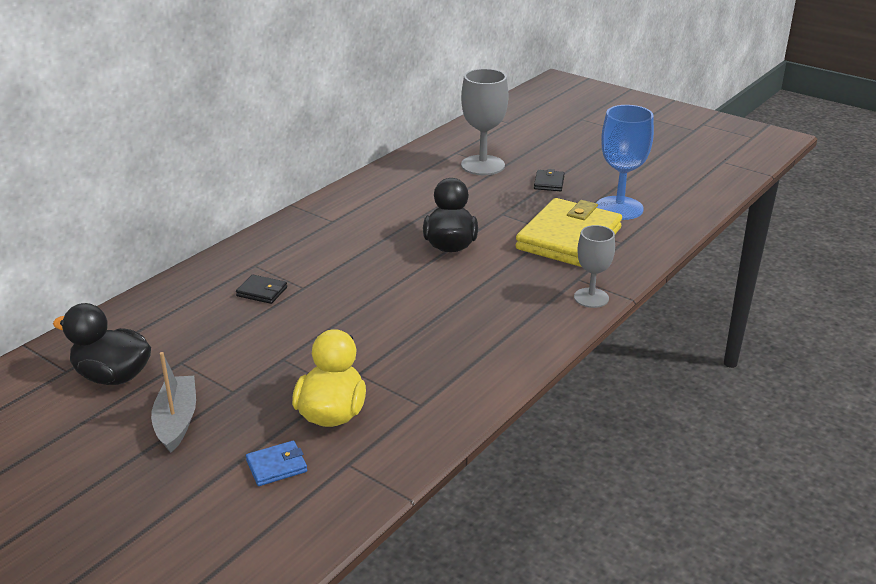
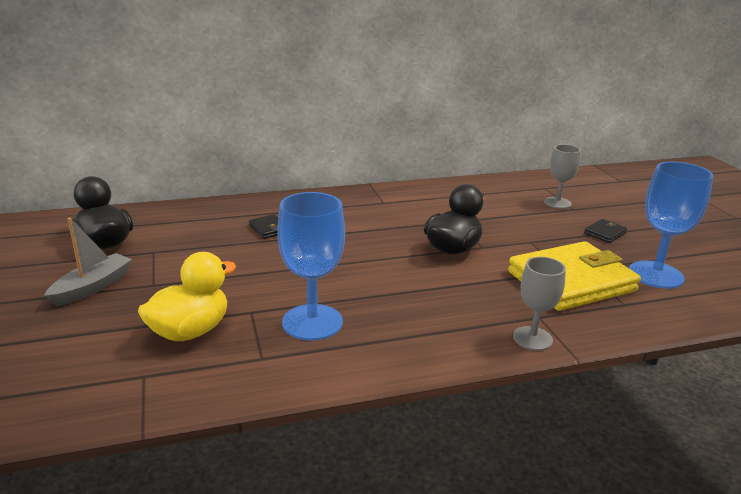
camera: 35 degrees right, 5 degrees down
(276, 466) = (98, 350): blue wallet -> none
(421, 359) = (312, 322): none -> blue goblet
(483, 165) = (557, 203): grey goblet -> grey goblet, size x0.63

